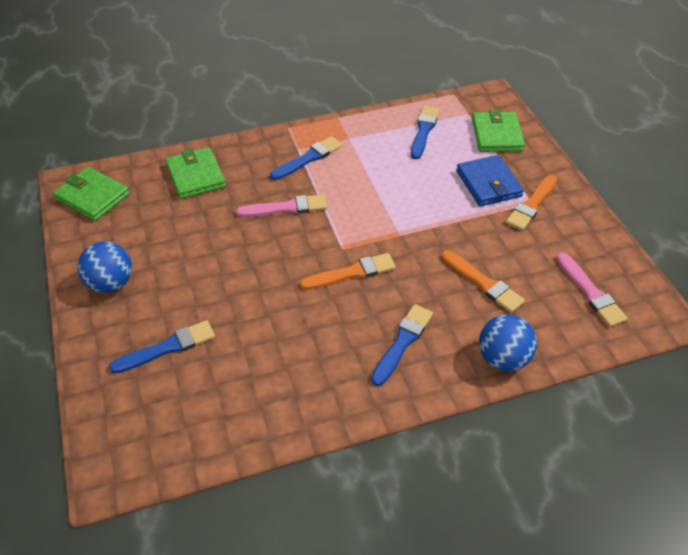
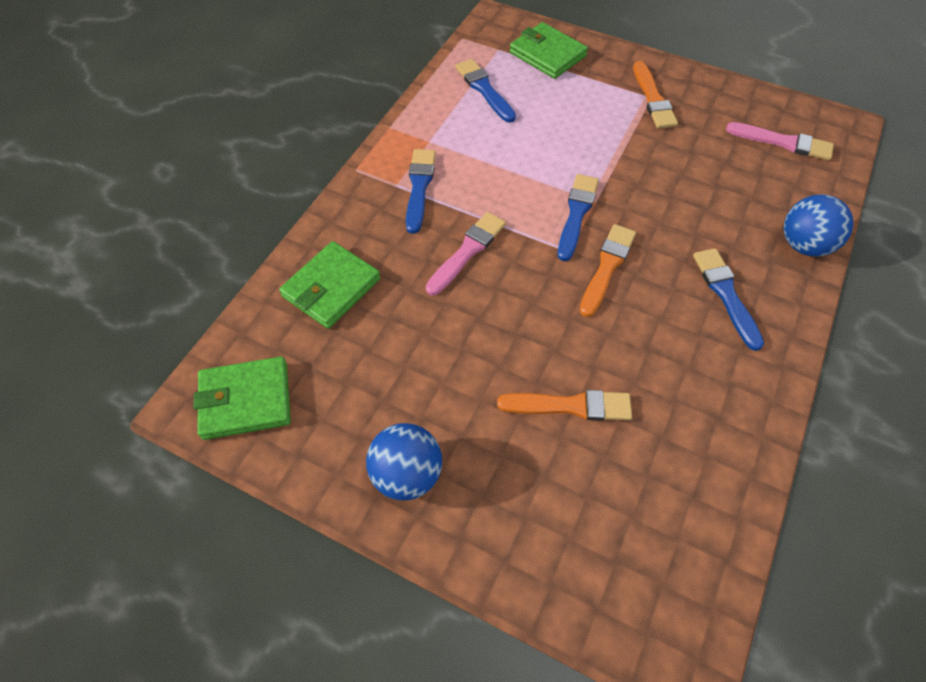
camera: 45 degrees left, 10 degrees up
(168, 347) = (556, 483): blue brush -> blue brush (576, 214)
(196, 176) = (331, 288): green wallet -> green wallet turned 75 degrees counterclockwise
(483, 283) = (710, 193): orange brush -> orange brush (570, 406)
(488, 184) = (599, 103): blue wallet -> none

